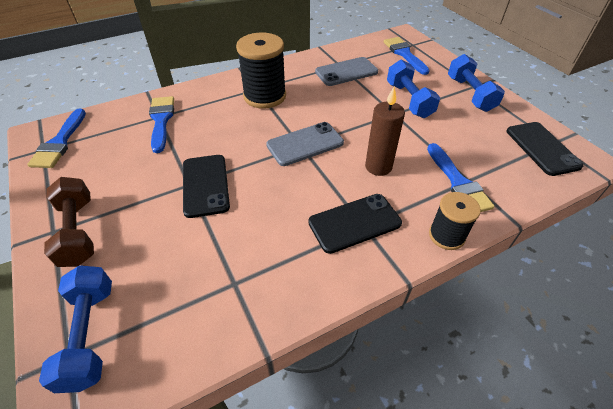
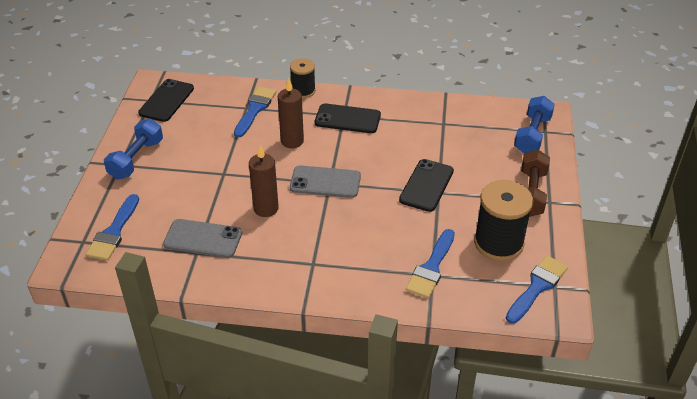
camera: 145 degrees left, 5 degrees down
(265, 96) = (313, 248): black spool -> black spool (498, 243)
(329, 105) = (266, 208): none -> brown candle
(409, 100) = (193, 179): blue dumbbell -> none

